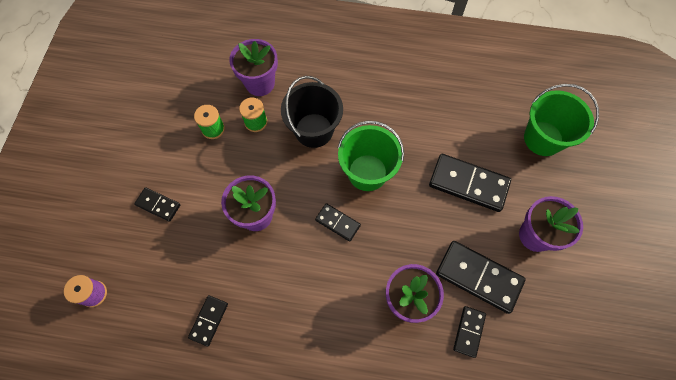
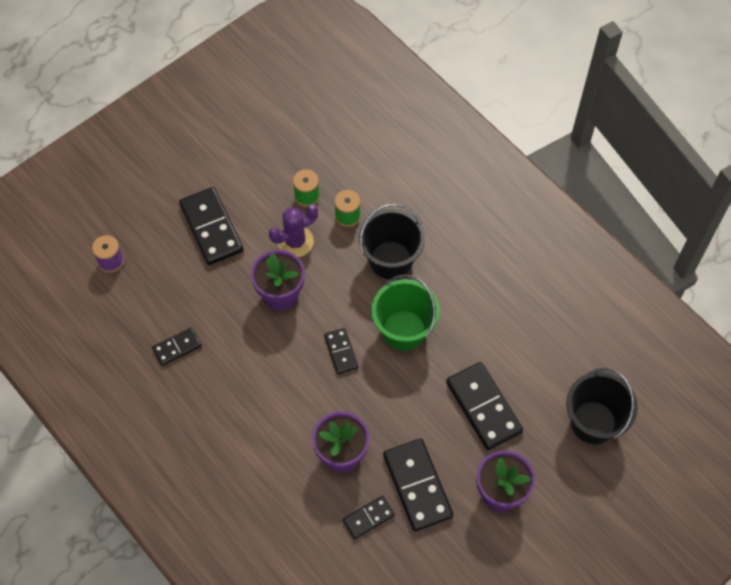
camera: 40 degrees right, 5 degrees down
(158, 205) = (211, 228): black domino -> black domino, size x1.83
(233, 168) = (295, 242): none -> purple cactus
(260, 83) = (381, 184): purple flower pot -> none
(543, 138) = (593, 422): green bucket -> black bucket

